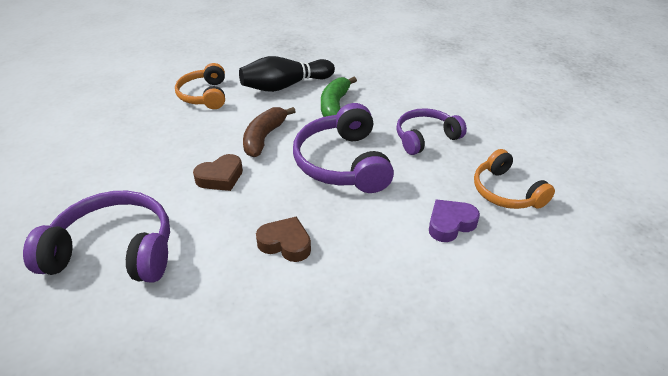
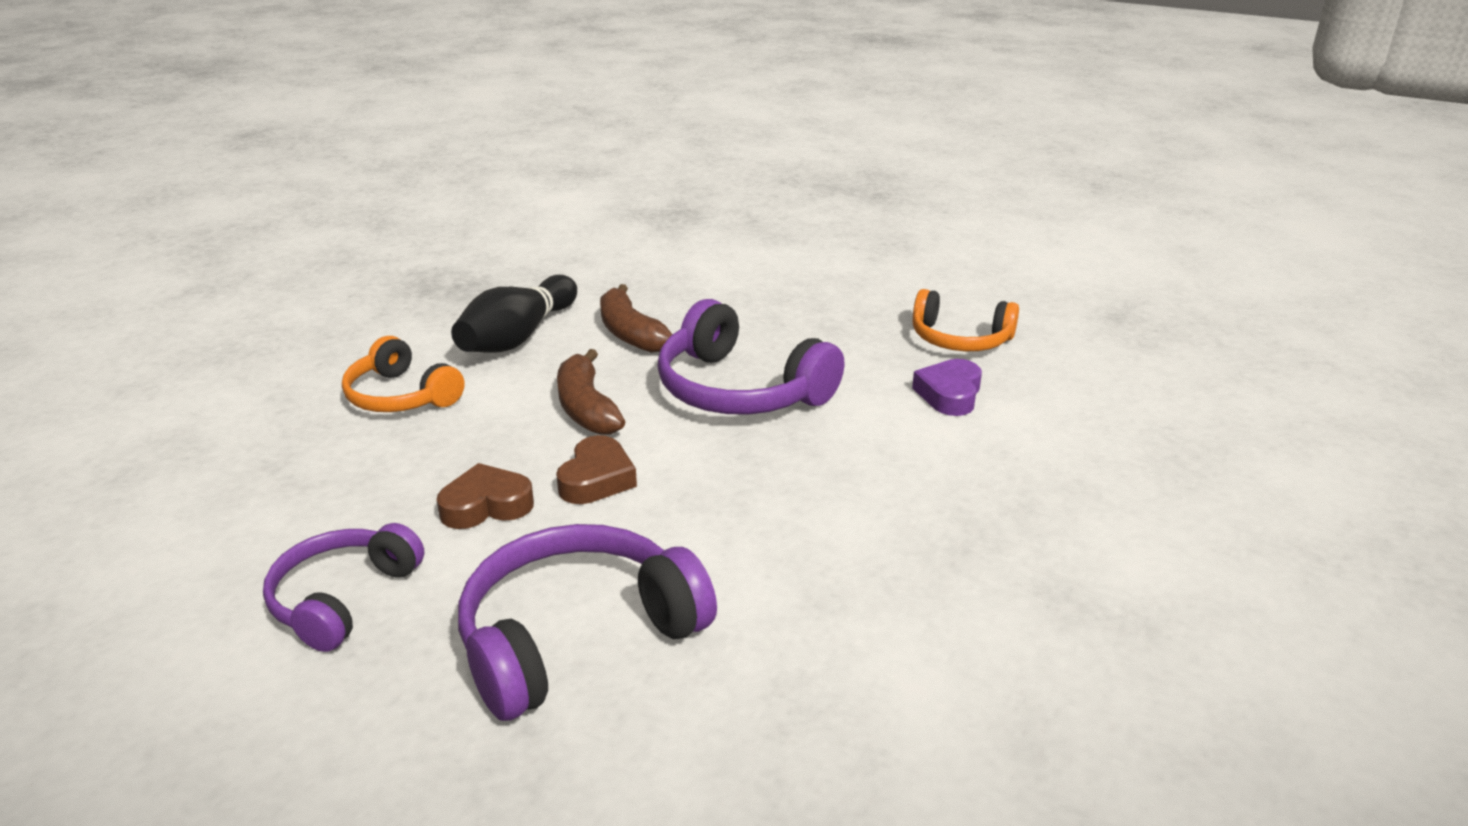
camera: 40 degrees left, 10 degrees down
(285, 243) = (801, 503): brown heart -> brown heart (486, 505)
(335, 106) = (630, 333): green banana -> brown banana
(425, 138) = (799, 323): purple headphones -> purple headphones (342, 598)

